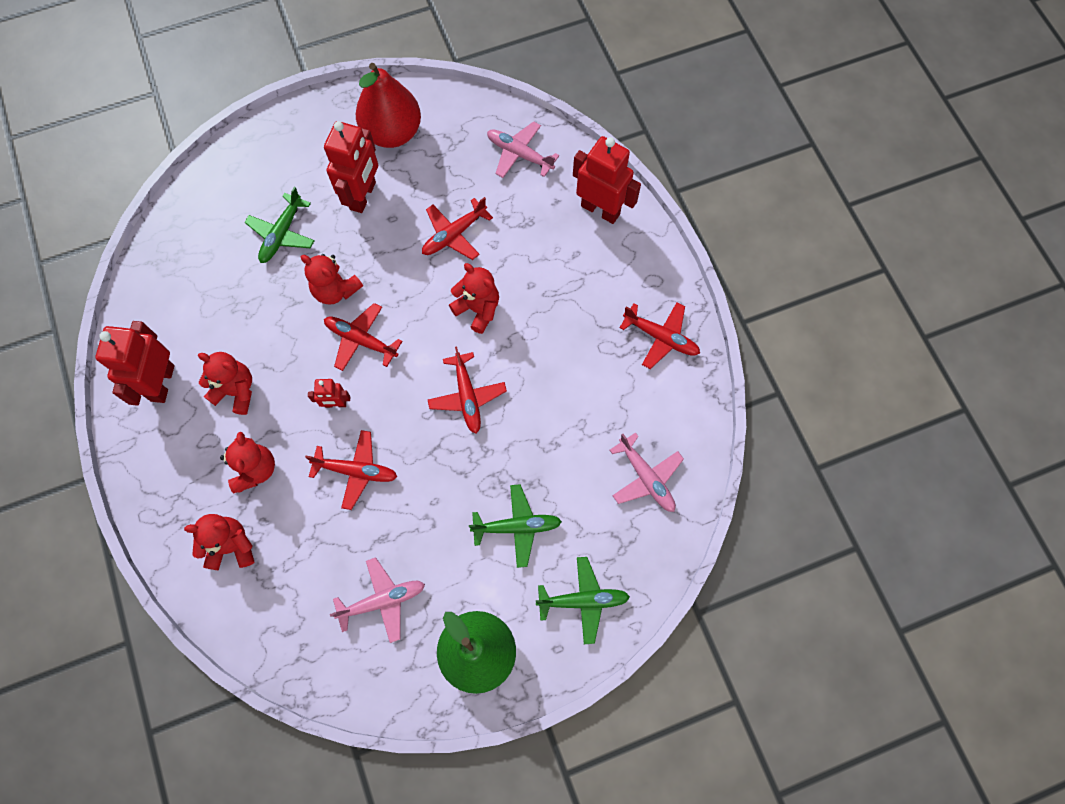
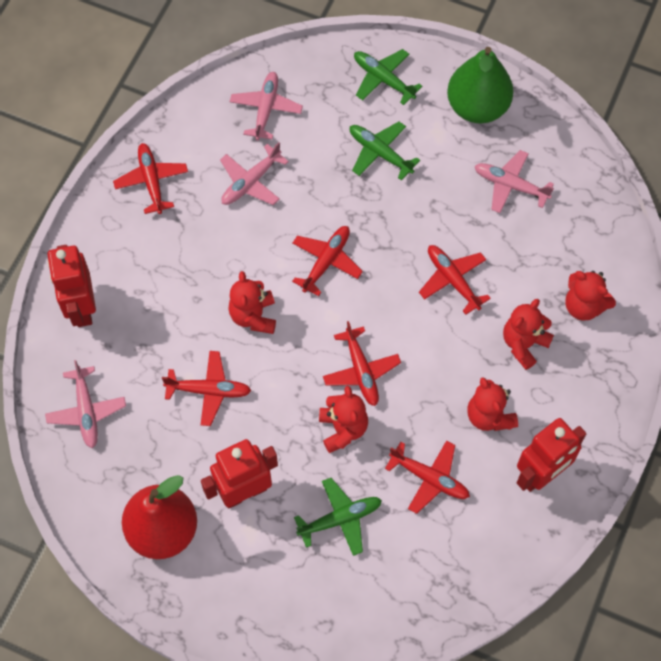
camera: 135 degrees left, 5 degrees down
(243, 311) = (429, 478): none -> red plane
(335, 404) = (424, 340): red robot -> none
(589, 406) = (251, 182): none -> pink plane

